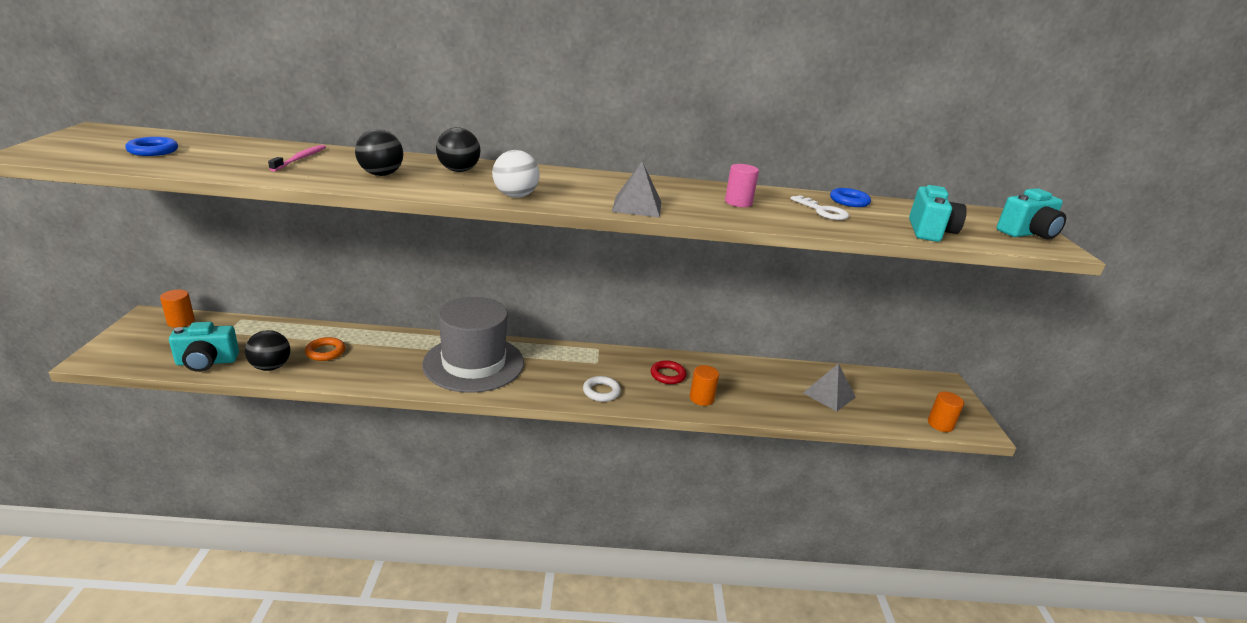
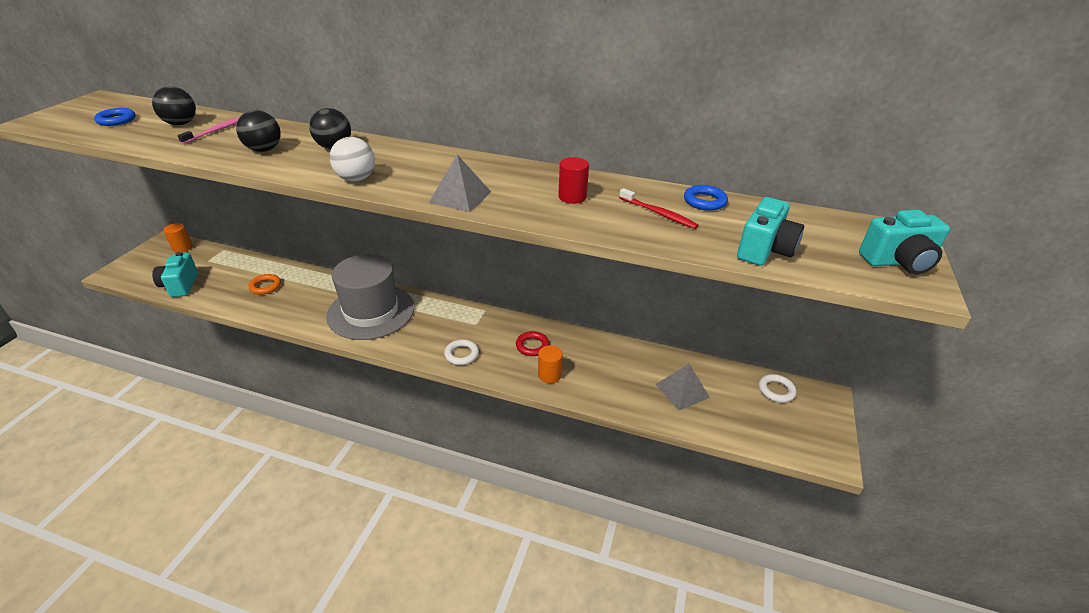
camera: 20 degrees right, 10 degrees up
(206, 362) = (180, 285): turquoise camera -> turquoise camera turned 75 degrees clockwise
(271, 367) = (220, 295): black ball -> black ball (181, 124)
(738, 202) = (572, 197): pink cylinder -> red cylinder
(823, 211) = (658, 213): white key -> red toothbrush
(905, 384) = (776, 390): none -> white ring
(940, 424) = (786, 444): orange cylinder -> none

